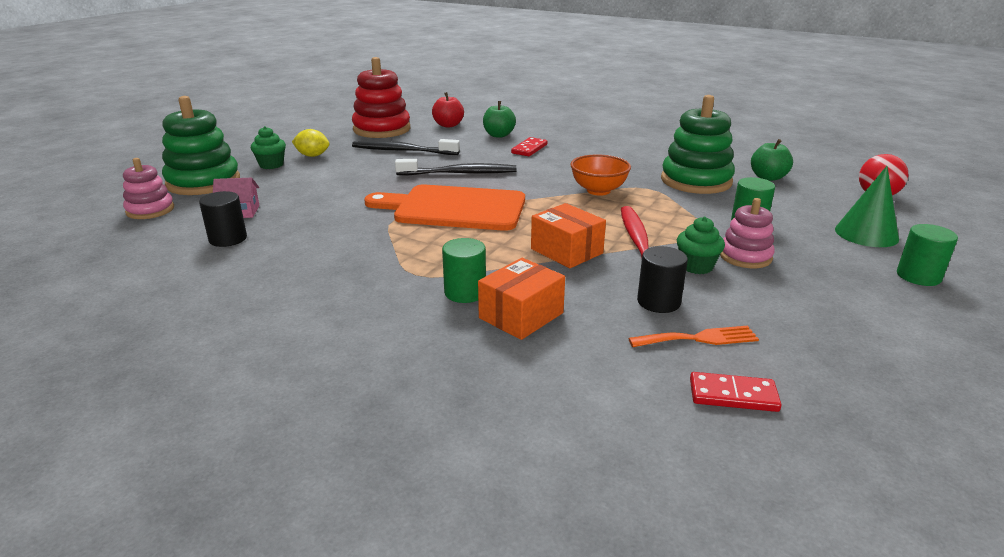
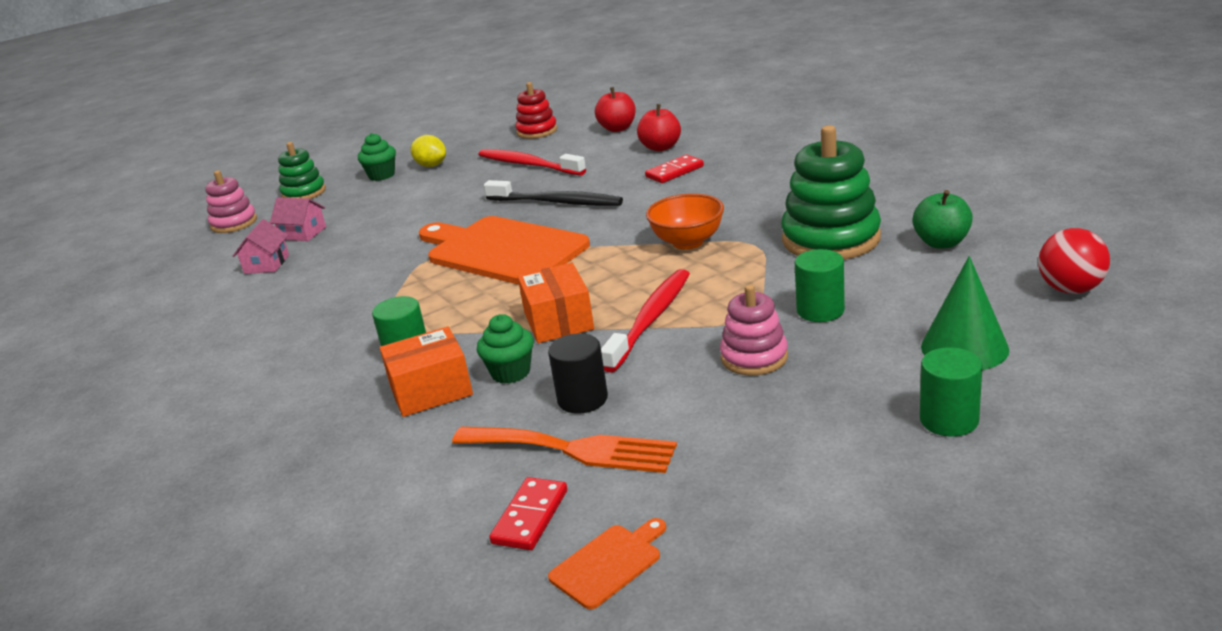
camera: 30 degrees right, 0 degrees up
(203, 182) = (304, 193): green stacking toy -> green stacking toy, size x0.58
(228, 239) = (266, 264): black cylinder -> pink house
(382, 129) = (537, 131): red stacking toy -> red stacking toy, size x0.58
(402, 151) = (528, 165): black toothbrush -> red toothbrush
(498, 135) = (660, 147): green apple -> red apple
(696, 266) = (678, 362): green cupcake -> green cupcake (510, 372)
(699, 338) = (573, 449): orange fork -> orange fork, size x1.53
(733, 395) = (530, 517): red domino -> red domino turned 75 degrees clockwise
(839, 416) = (609, 564): none -> orange cutting board

